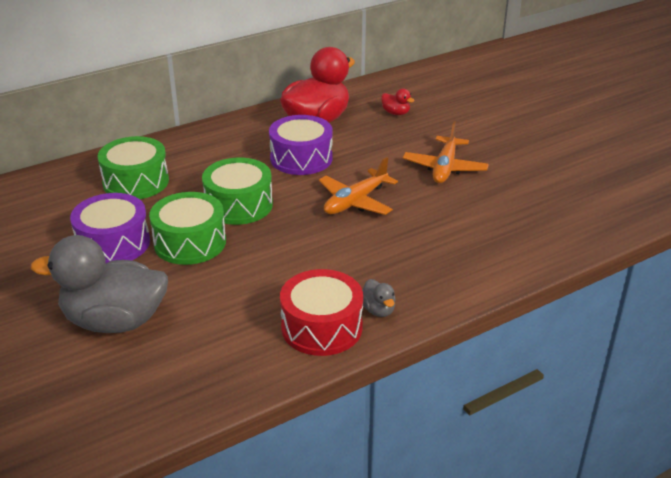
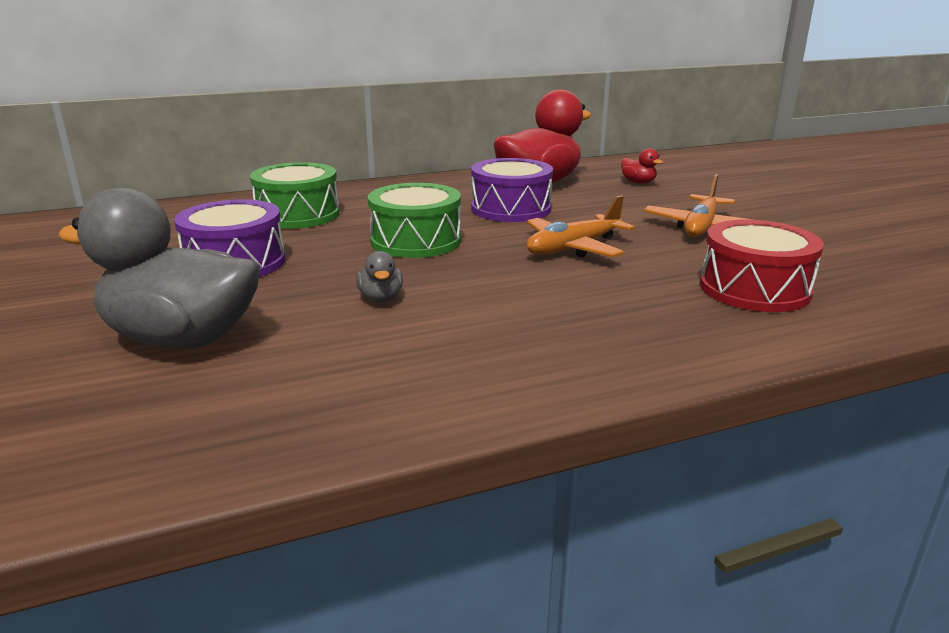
camera: 10 degrees right, 10 degrees down
(190, 242) = (335, 269): green drum -> none
(321, 327) = (490, 374): red drum -> red drum (754, 289)
(378, 310) = (588, 362): grey duck -> grey duck (381, 298)

